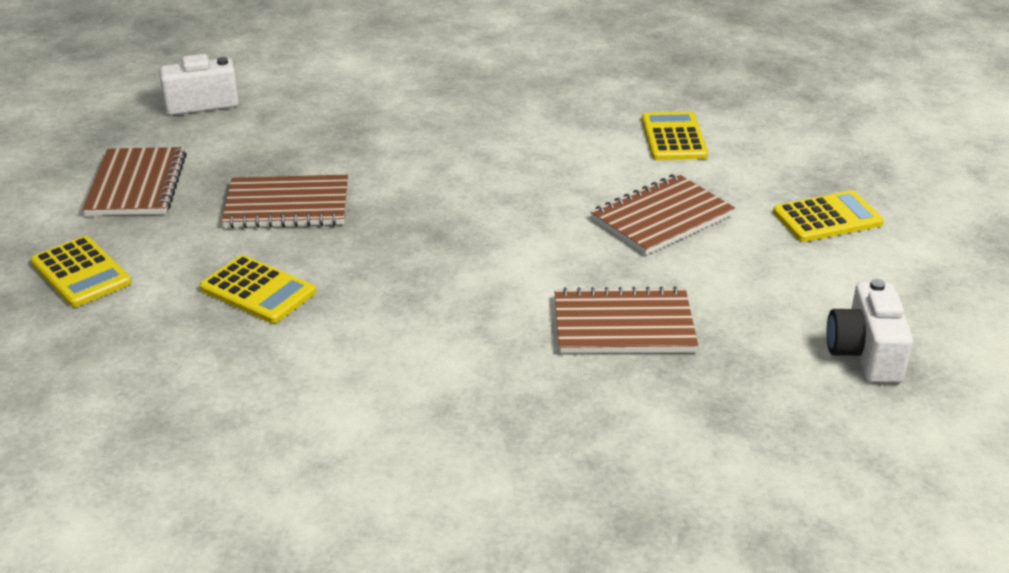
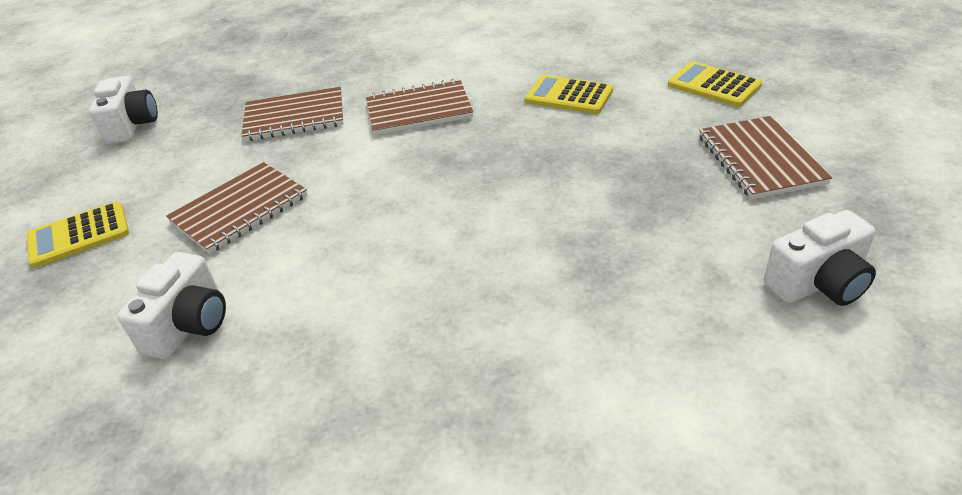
camera: 175 degrees right, 5 degrees up
(287, 205) = (597, 164): brown notebook -> brown notebook (419, 110)
(674, 137) = (189, 325): yellow calculator -> white camera

